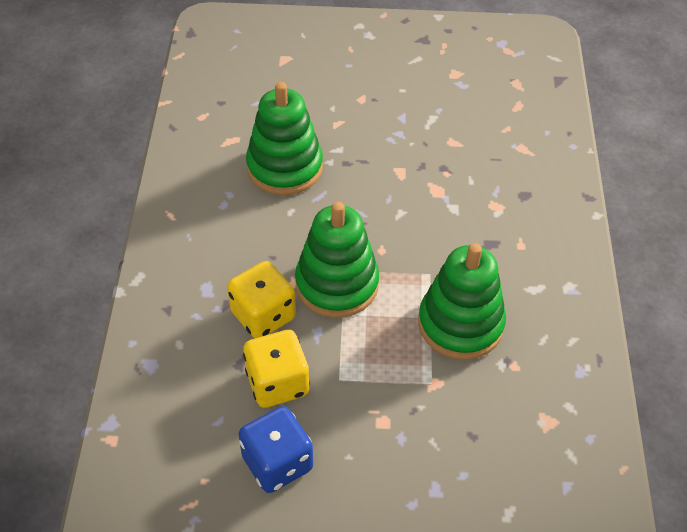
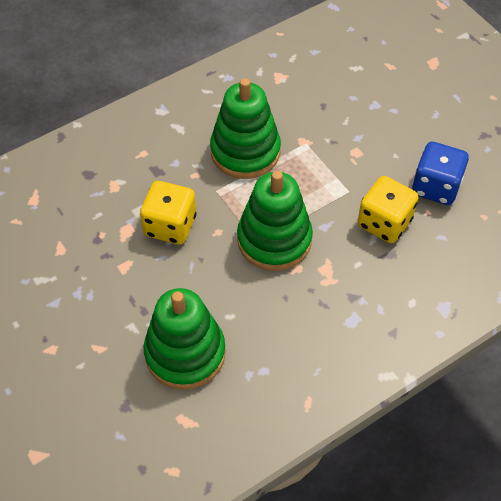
camera: 125 degrees left, 5 degrees up
(263, 315) = (341, 267): yellow dice -> yellow dice (170, 225)

